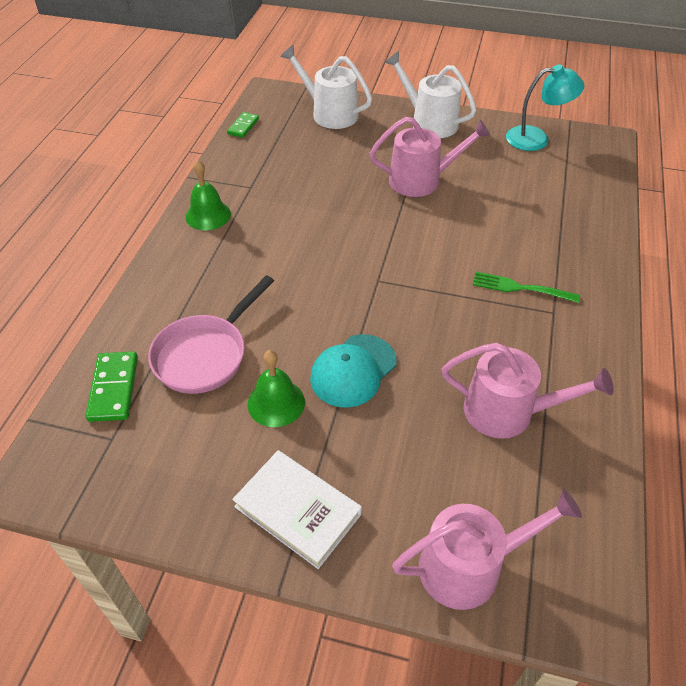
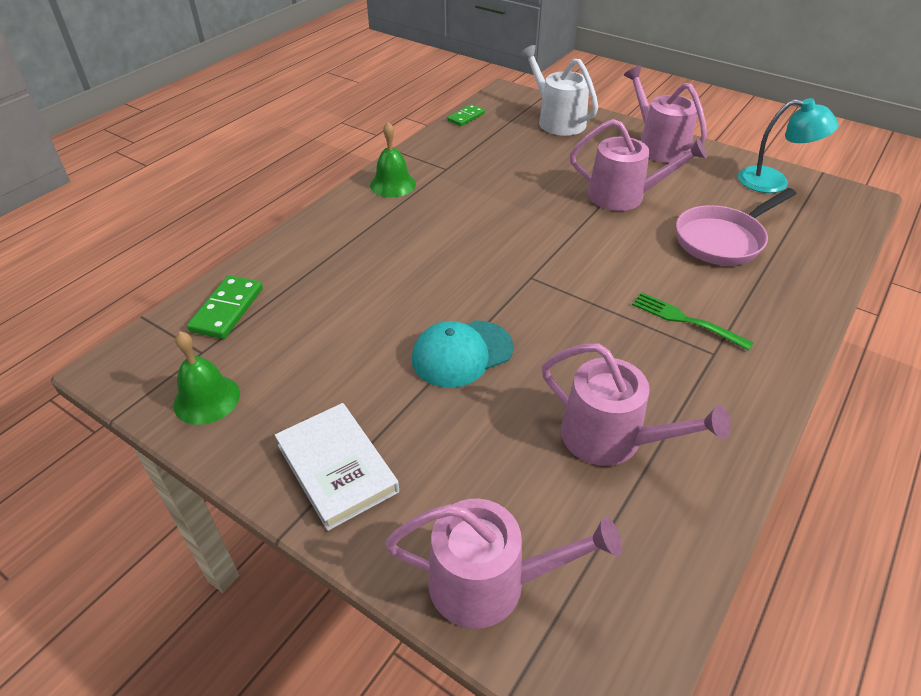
camera: 20 degrees right, 5 degrees down
(205, 354) = (325, 302): pink pan -> pink pan (723, 240)
(276, 403) = (369, 362): green bell -> green bell (207, 399)
(429, 122) = (659, 146): white watering can -> pink watering can

